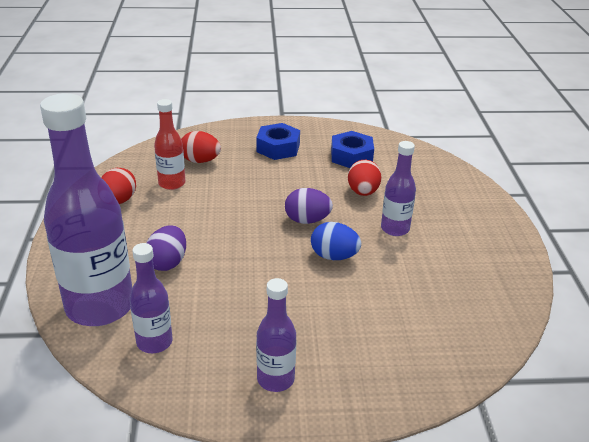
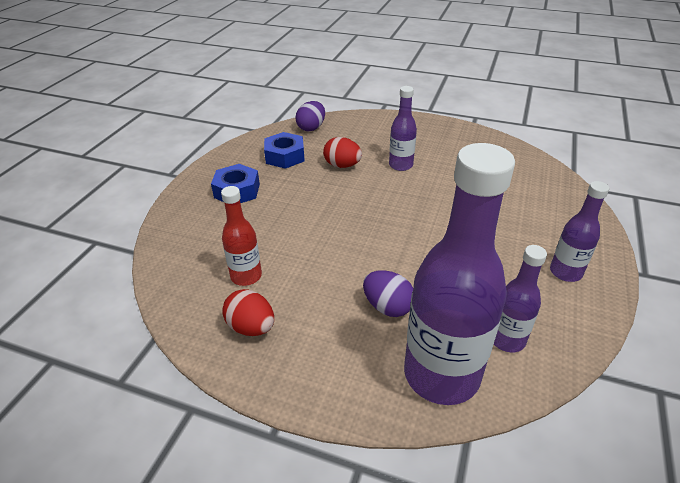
camera: 65 degrees left, 5 degrees up
(200, 161) = (218, 246): red egg -> none
(307, 220) = (365, 204): purple egg -> purple egg (311, 128)
(334, 256) = (422, 203): blue egg -> none

